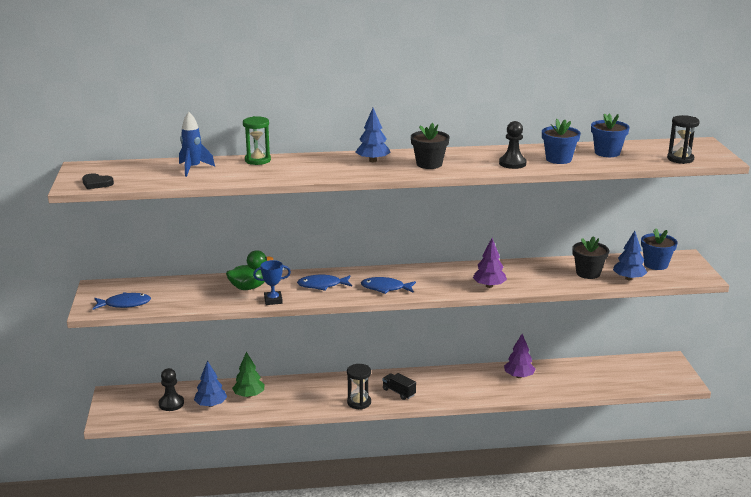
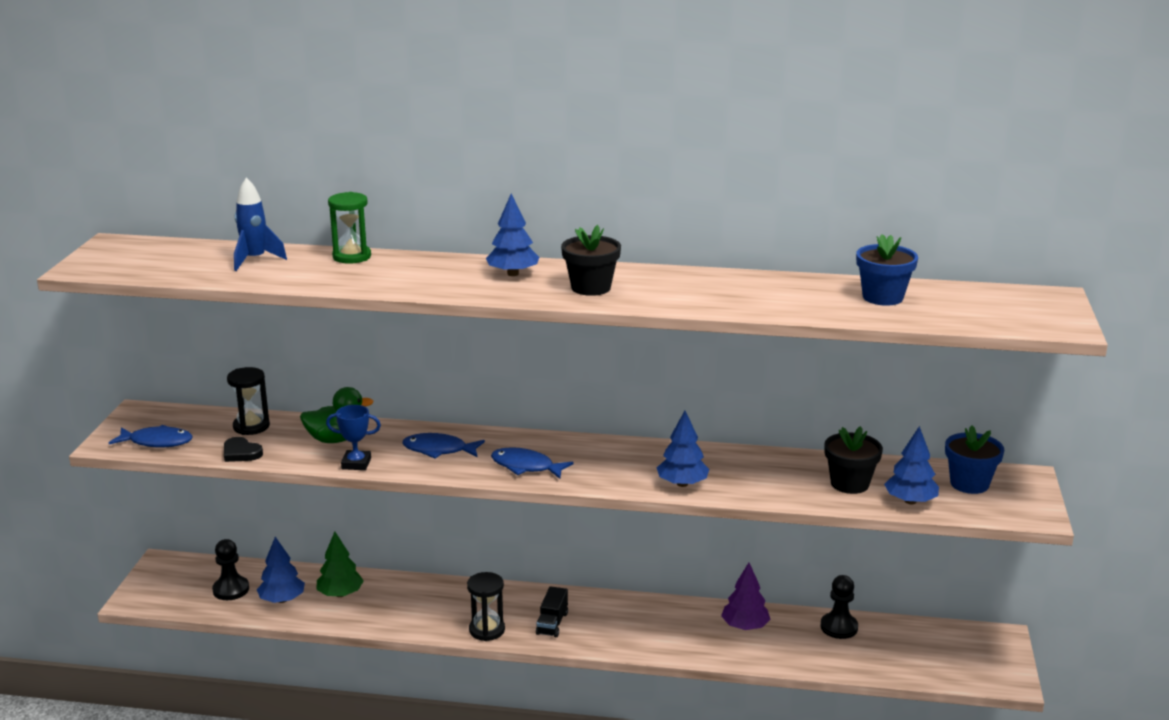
camera: 15 degrees right, 0 degrees up
(96, 183) = (111, 269): black heart -> black heart (241, 453)
(399, 392) = (552, 623): black truck -> black truck turned 135 degrees counterclockwise
(489, 286) = (682, 484): purple tree -> blue tree
(512, 163) = (718, 300): black pawn -> black pawn (839, 627)
(558, 159) = (796, 300): blue flower pot -> none
(680, 159) = (996, 320): black hourglass -> black hourglass (251, 426)

